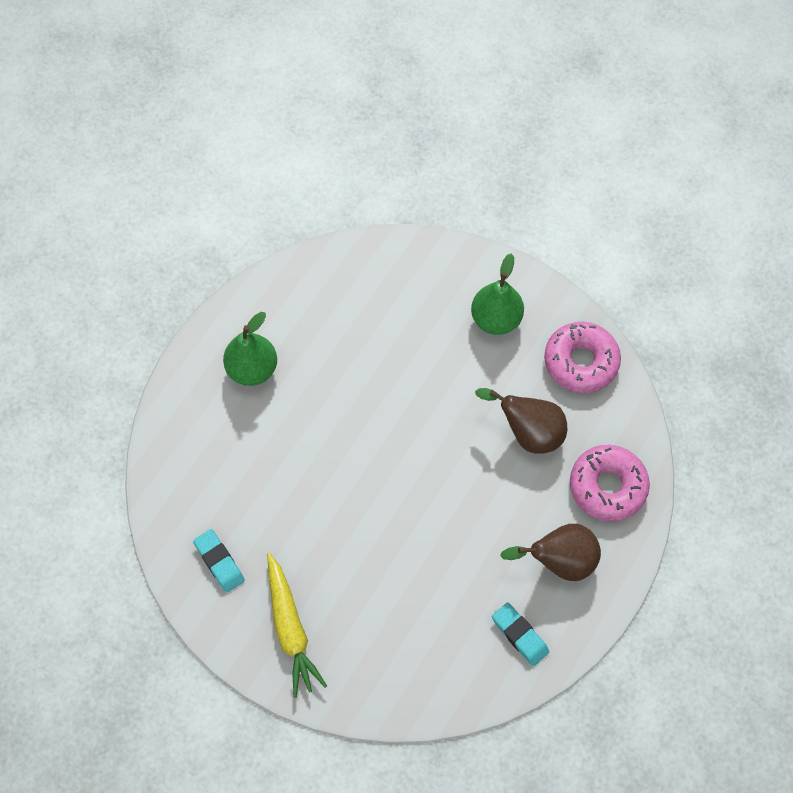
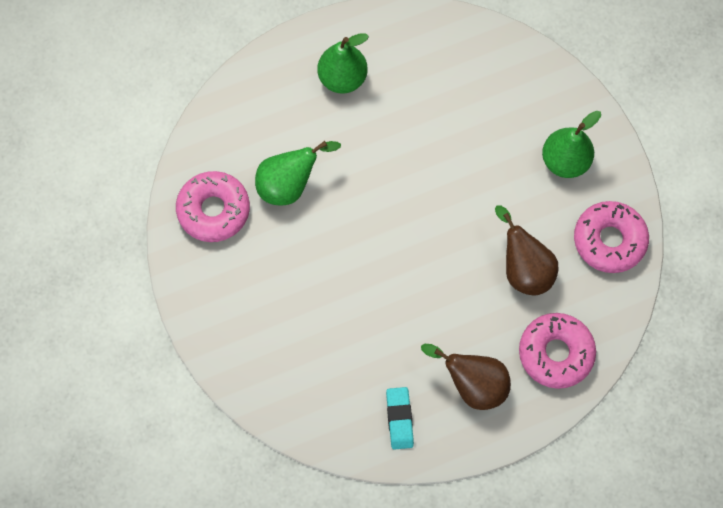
camera: 35 degrees right, 5 degrees up
(219, 562) = (214, 210): turquoise eraser -> pink donut
(272, 494) = (289, 185): none -> green pear
(290, 628) = (231, 295): yellow carrot -> none

